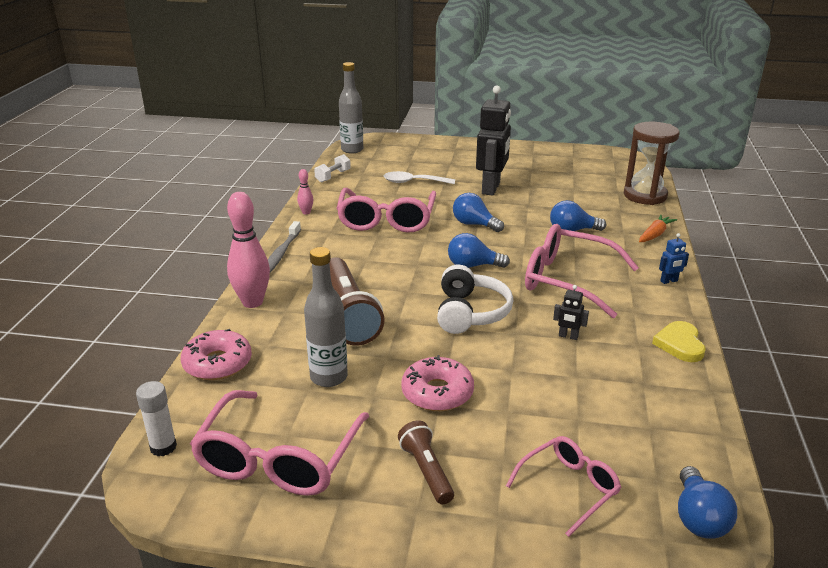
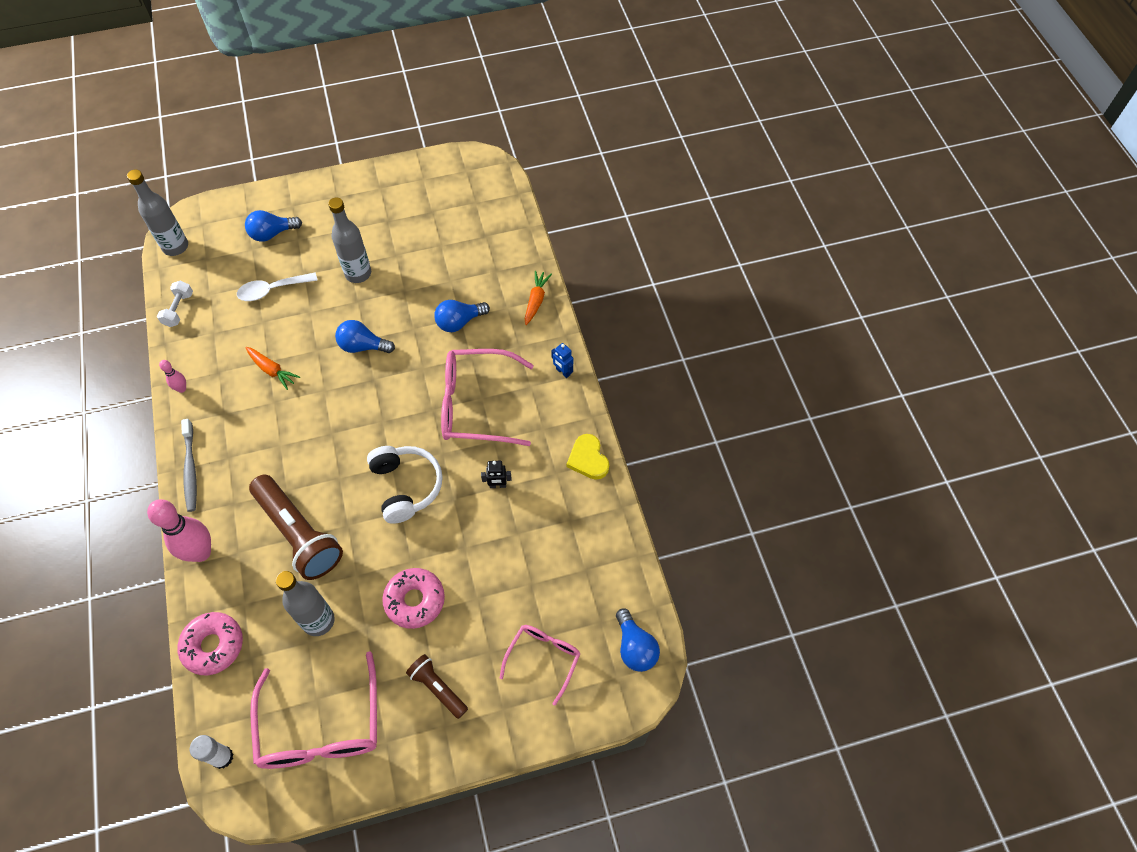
camera: 25 degrees left, 30 degrees up
(386, 219) = (272, 370): pink glasses -> orange carrot
(473, 266) = (385, 415): blue light bulb -> blue light bulb (272, 234)
(491, 188) = (358, 273): black robot -> grey bottle
(645, 196) = (512, 233): brown hourglass -> none
(669, 281) = (563, 372): blue robot -> blue robot turned 90 degrees clockwise

